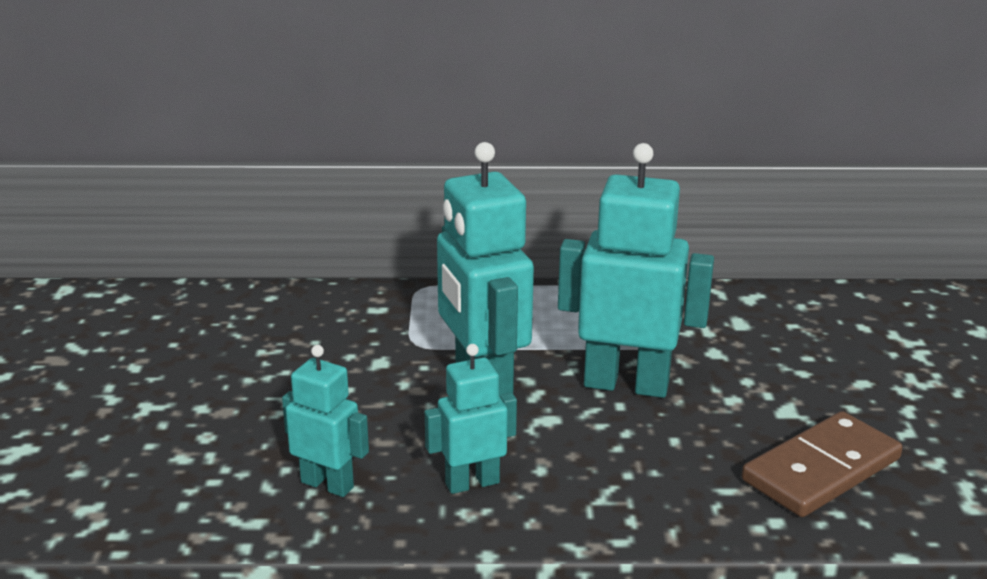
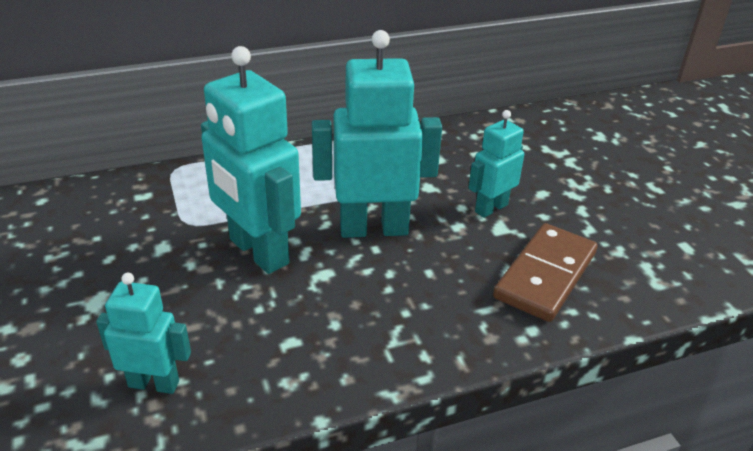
camera: 20 degrees left, 10 degrees up
(472, 483) = (282, 351): turquoise robot -> turquoise robot (491, 208)

